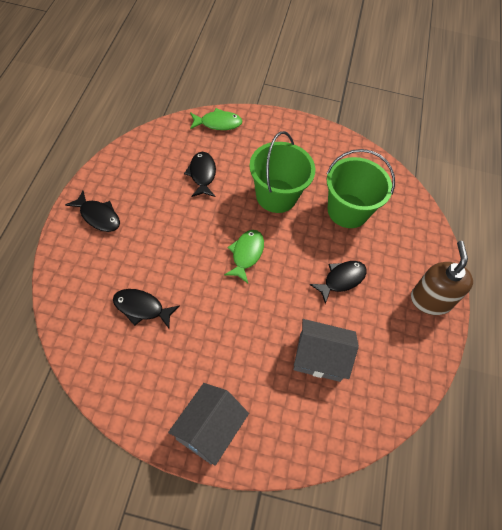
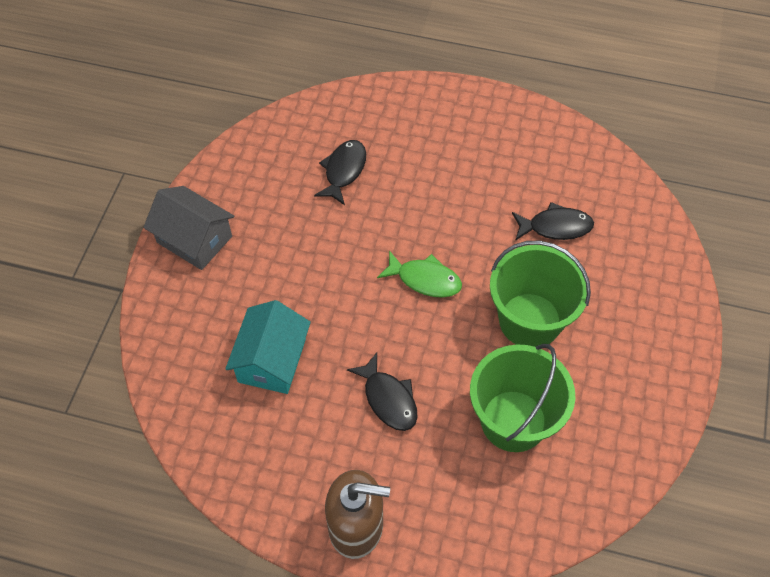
camera: 100 degrees right, 0 degrees up
(98, 216) = (471, 119): black fish -> none
(218, 123) = (660, 245): green fish -> none
(320, 357) = (272, 360): grey house -> turquoise house

